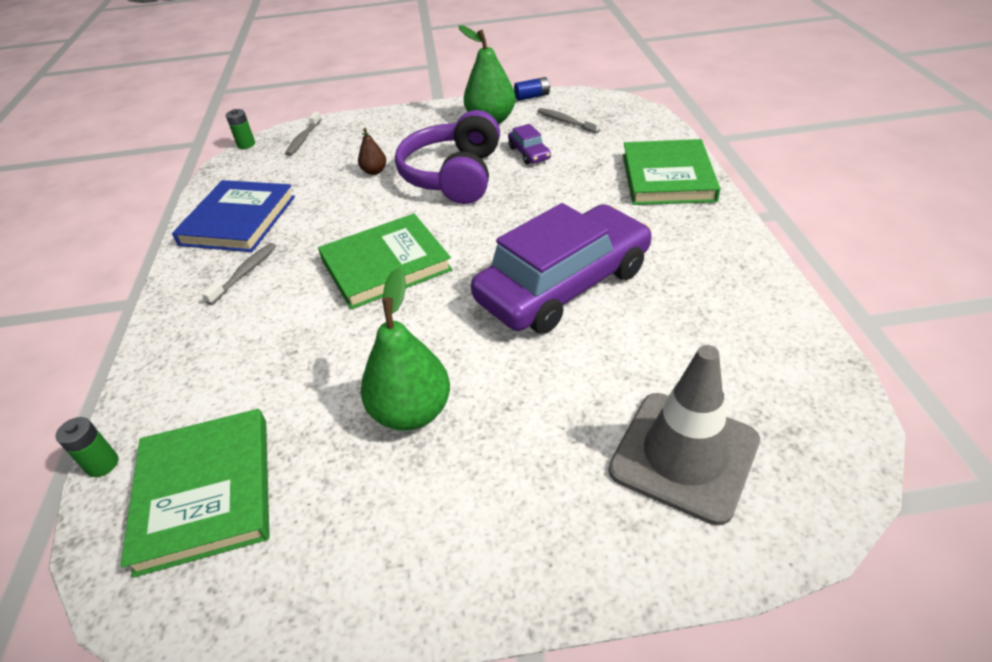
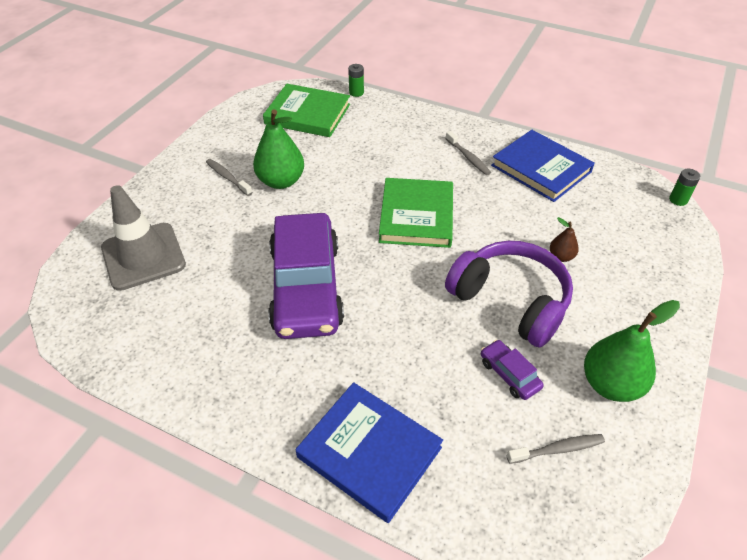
camera: 120 degrees right, 5 degrees up
(303, 139) = (665, 235): grey toothbrush -> grey toothbrush (227, 177)
(529, 153) = (509, 374): purple car -> purple car turned 45 degrees clockwise
(532, 97) = (654, 460): blue battery -> none
(668, 177) = (369, 452): green book -> blue book

